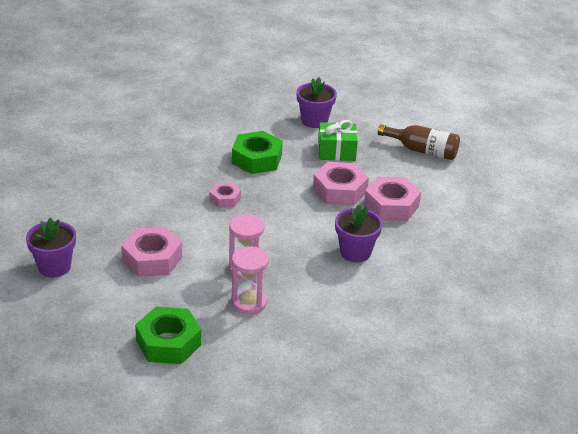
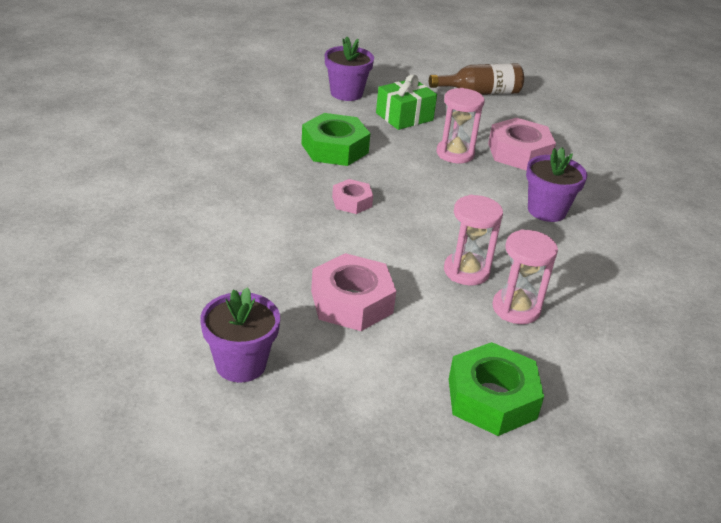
camera: 35 degrees left, 0 degrees up
(340, 190) = (455, 154): pink nut -> pink hourglass

